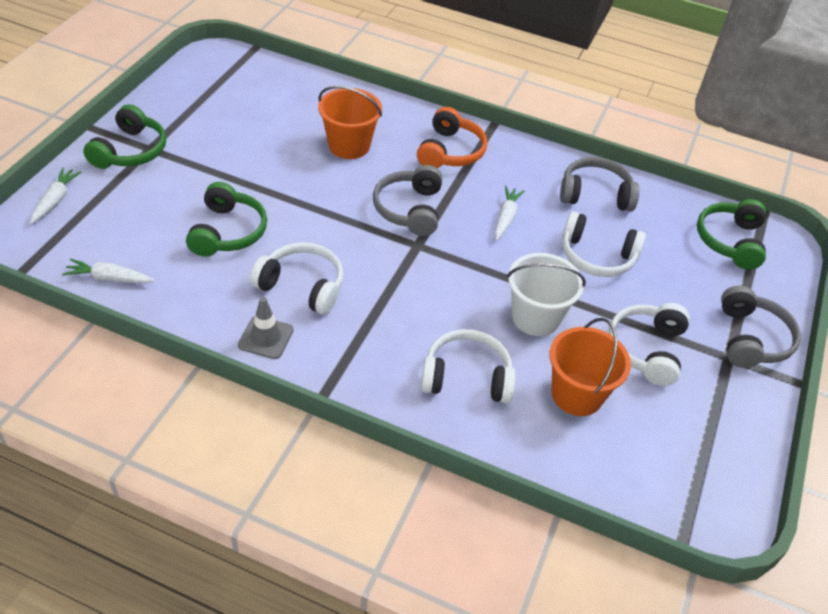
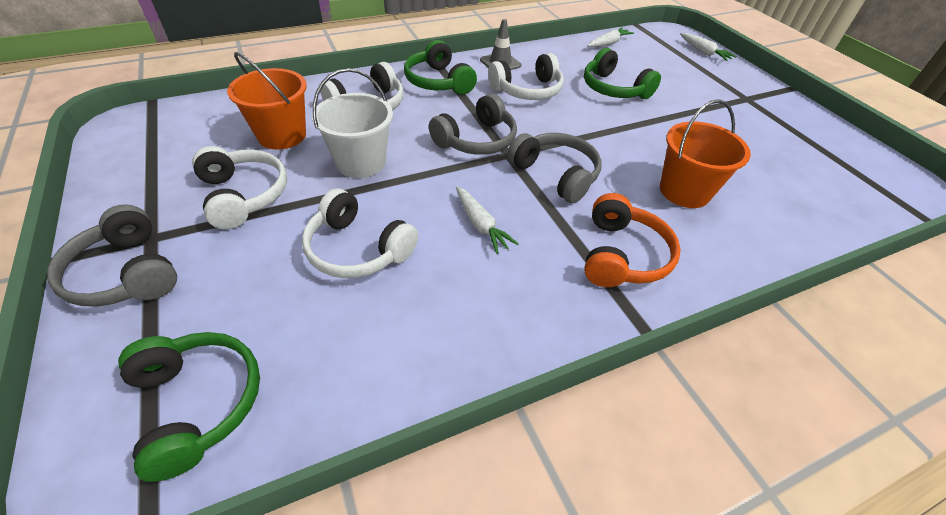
camera: 135 degrees right, 0 degrees up
(130, 151) = (748, 91): green headphones -> green headphones (438, 82)
(450, 151) = (621, 255): orange headphones -> orange headphones turned 135 degrees counterclockwise
(595, 195) = (430, 329): grey headphones -> grey headphones (476, 140)
(597, 256) = (358, 249): white headphones -> white headphones turned 120 degrees counterclockwise

